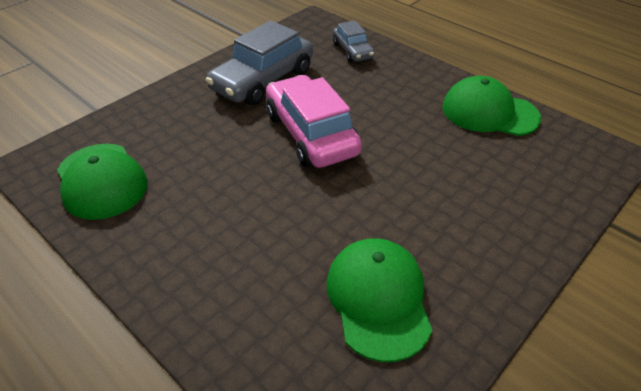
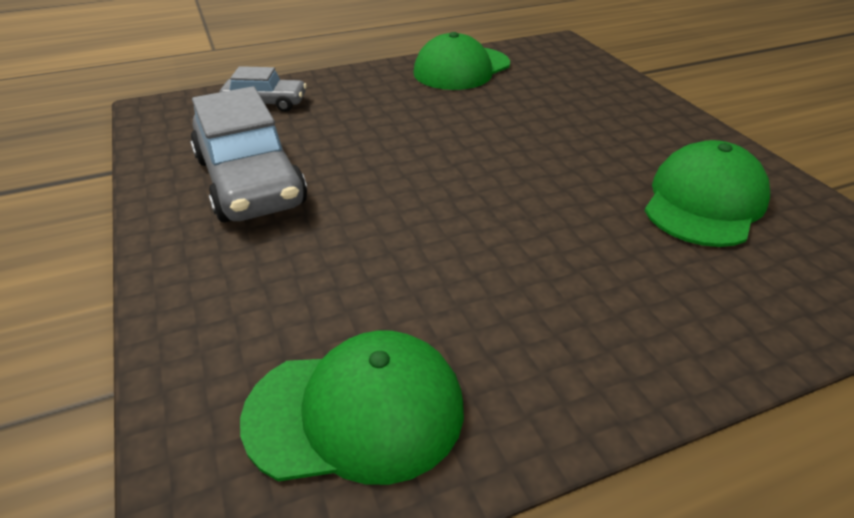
camera: 65 degrees left, 5 degrees down
(311, 134) = (408, 174): pink car -> none
(378, 299) = (704, 202): green cap -> green cap turned 105 degrees clockwise

